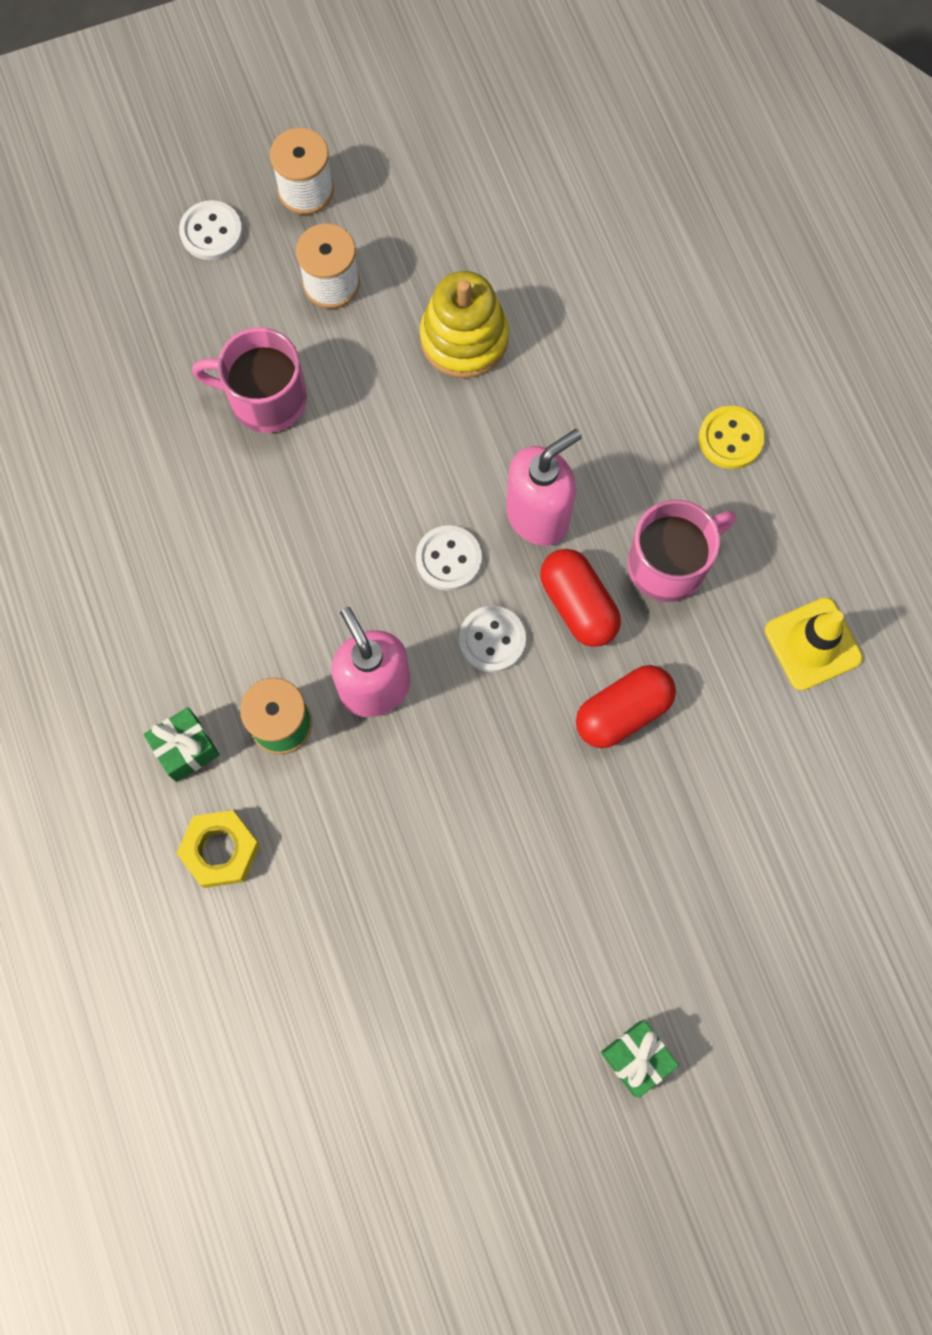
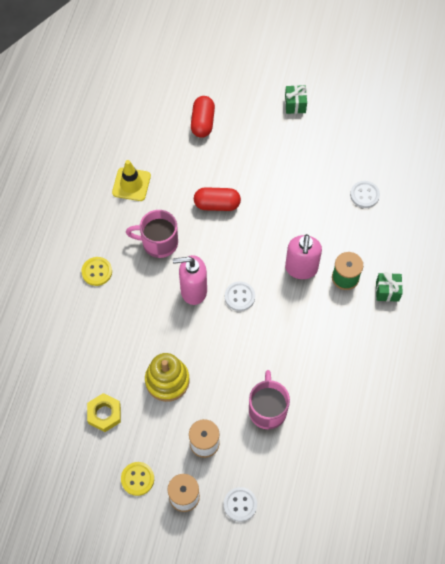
camera: 145 degrees left, 10 degrees down
(220, 850) = (395, 249): yellow nut -> yellow nut (104, 414)
(265, 398) = (267, 409): pink mug -> pink mug turned 135 degrees counterclockwise
(396, 170) = (137, 479): none -> yellow button
(492, 640) = (245, 257): white button -> white button (364, 195)
(578, 605) = (204, 249): red capsule -> red capsule (202, 122)

